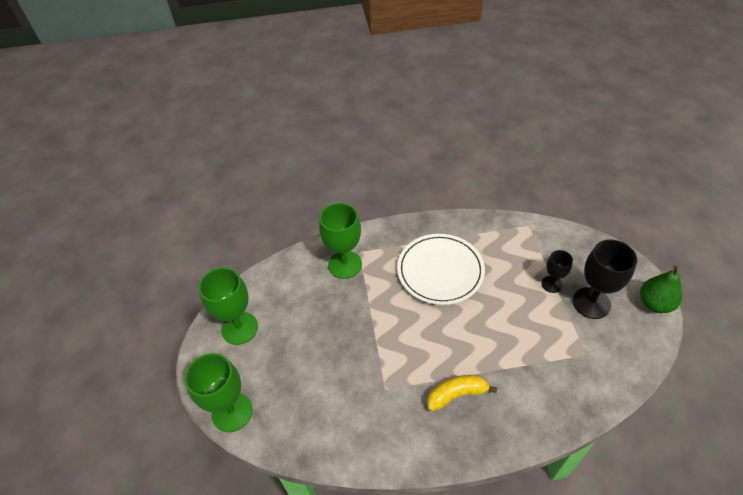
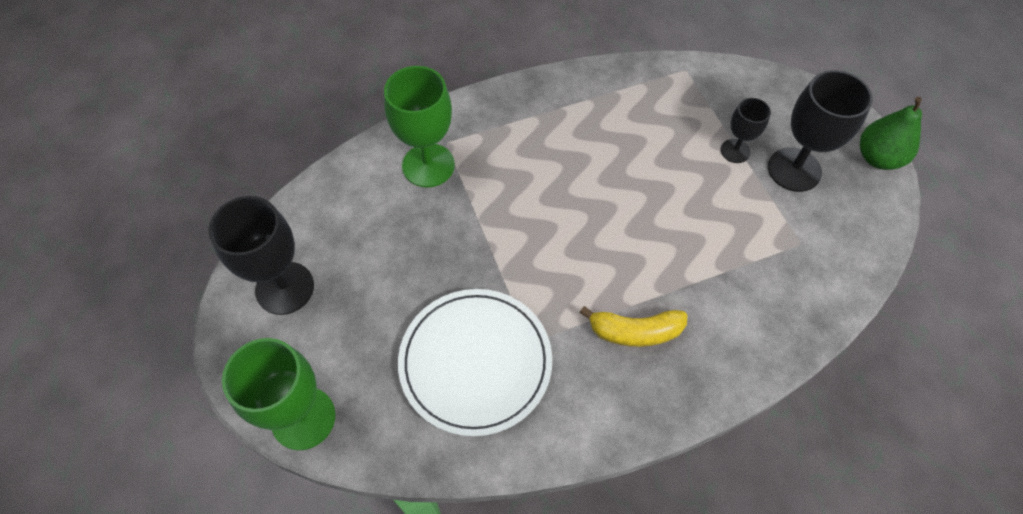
camera: 15 degrees left, 10 degrees up
(239, 328) = (285, 288): green goblet -> black goblet
(440, 271) = (573, 154): white plate -> white plate (475, 362)
(456, 394) = (635, 331): yellow banana -> yellow banana turned 150 degrees counterclockwise

